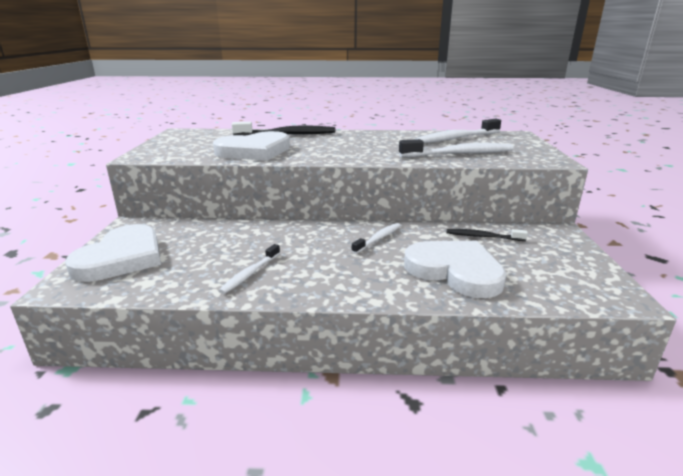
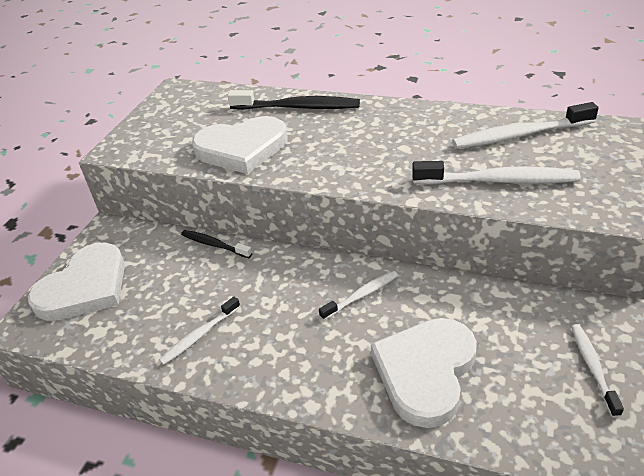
camera: 20 degrees right, 15 degrees up
(455, 271) = (425, 371): white heart -> white heart turned 120 degrees counterclockwise
(483, 237) = (495, 311): black toothbrush -> black toothbrush (214, 245)
(570, 255) = (593, 367): none -> white toothbrush

